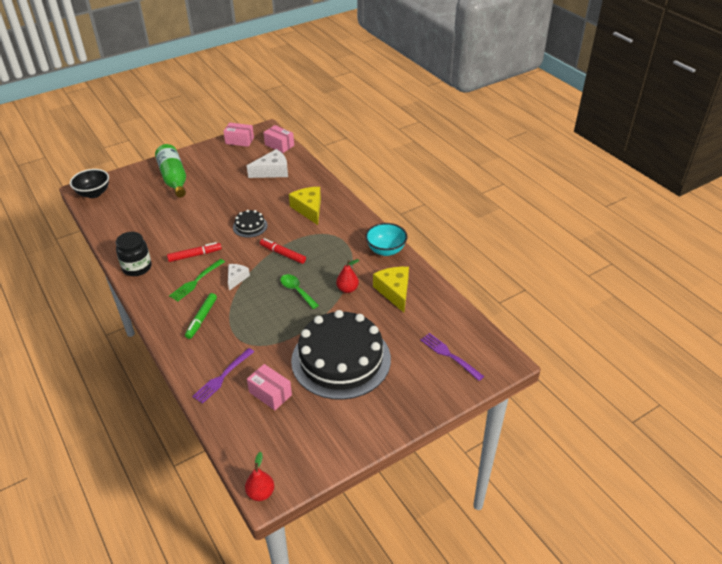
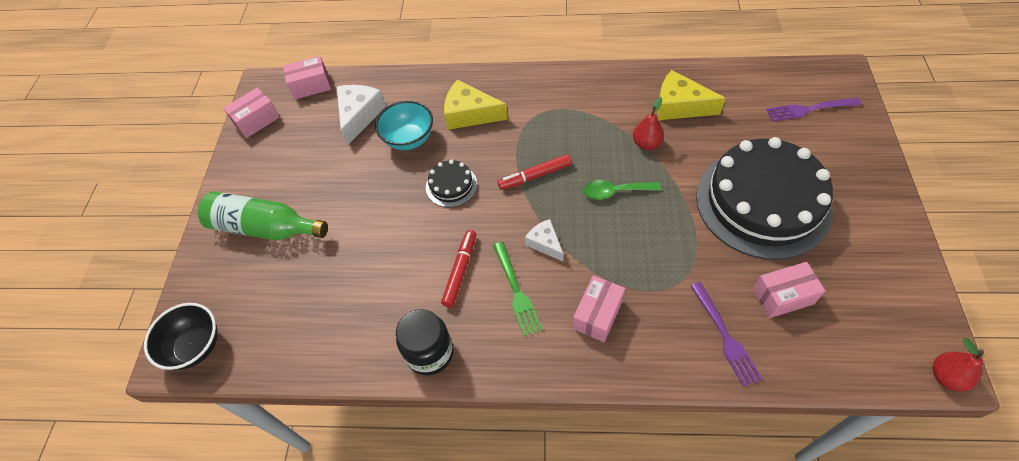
camera: 50 degrees left, 15 degrees up
(202, 318) = (597, 314): green marker -> pink box
(386, 250) = (604, 81): turquoise bowl -> turquoise bowl (409, 139)

